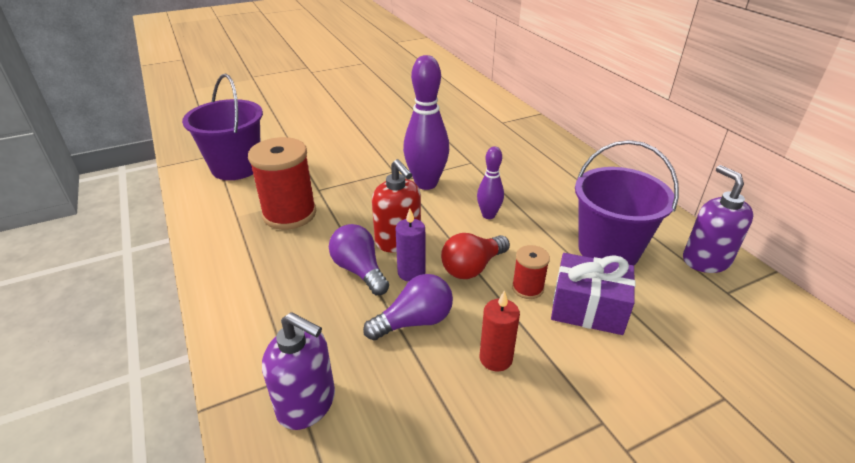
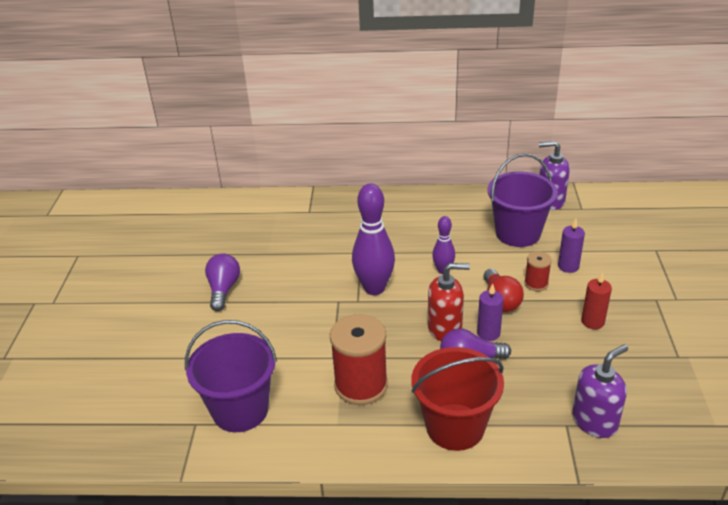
camera: 60 degrees left, 0 degrees up
(256, 286) = (455, 427): none -> red bucket
(414, 321) = (542, 347): purple light bulb -> purple light bulb (223, 289)
(588, 308) = (568, 266): purple gift -> purple candle

